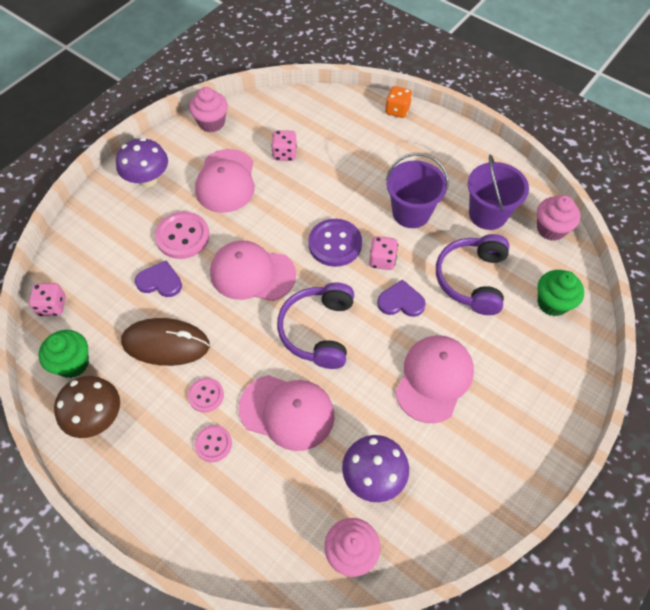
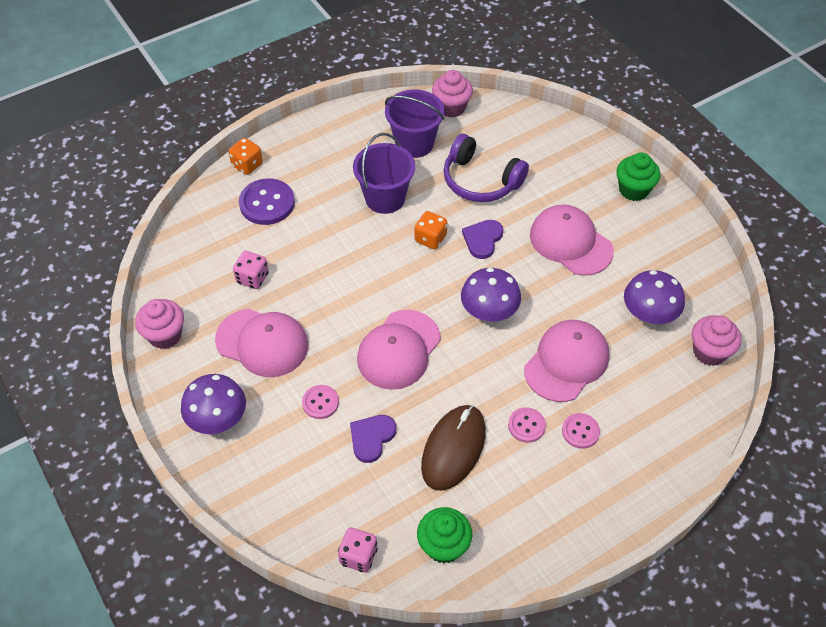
camera: 70 degrees left, 5 degrees down
(97, 417) = (518, 532): brown mushroom -> none
(183, 236) = (320, 402): pink button -> pink button, size x0.58
(318, 330) = (489, 313): purple headphones -> purple mushroom
(335, 244) = (394, 270): purple button -> purple button (267, 203)
(382, 260) = (430, 238): pink dice -> orange dice
(552, 303) = (527, 136): green cupcake -> green cupcake (633, 190)

